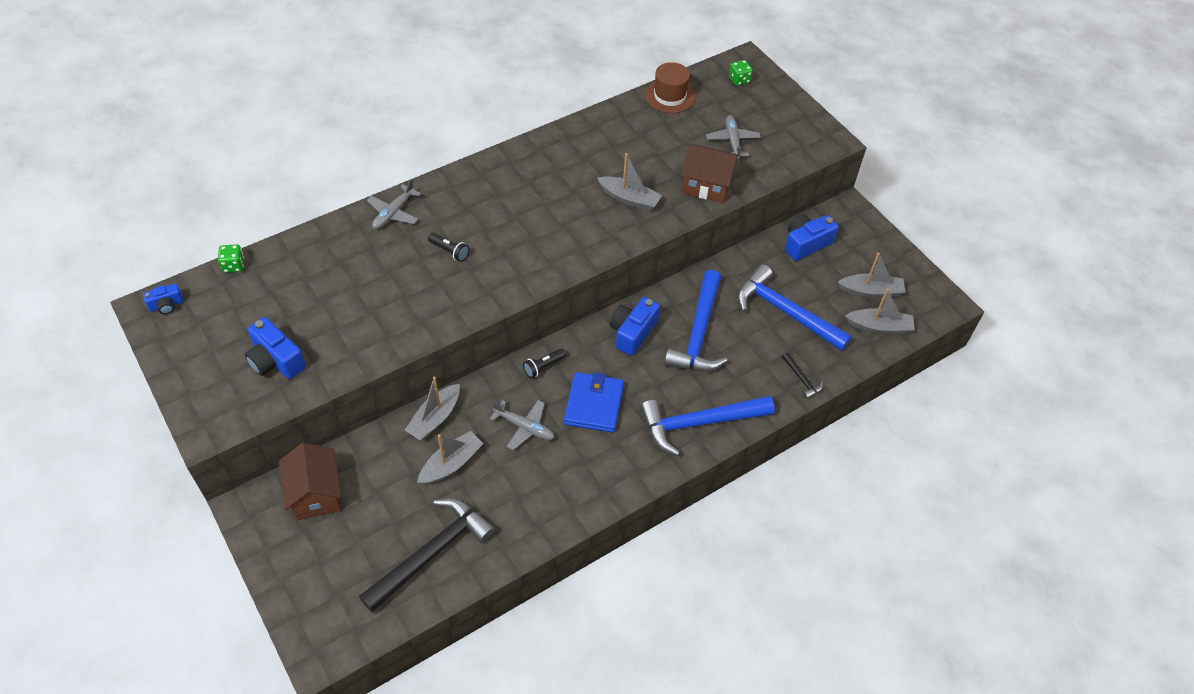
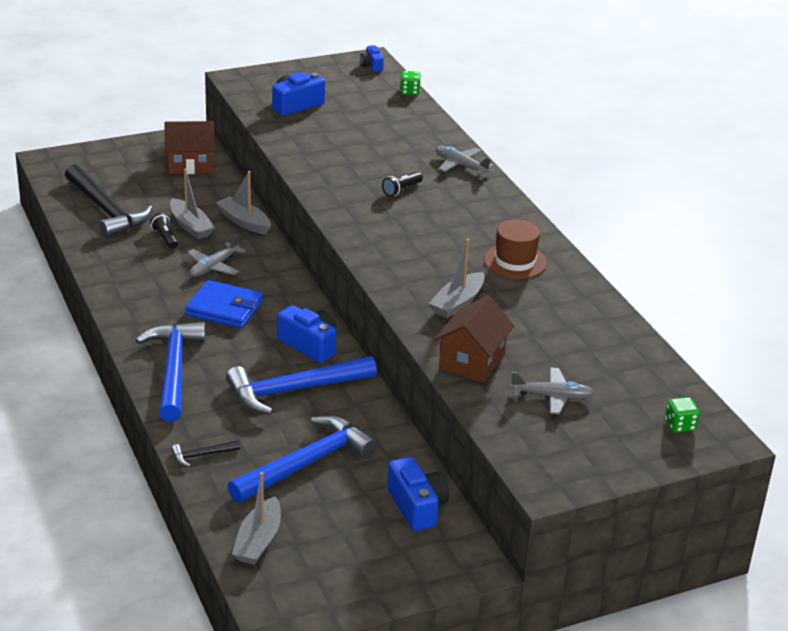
camera: 100 degrees right, 20 degrees down
(543, 367) = (283, 285): black flashlight -> black flashlight (165, 238)
(670, 96) = (643, 360): brown hat -> brown hat (515, 261)
(699, 333) = (294, 391): blue hammer -> blue hammer turned 45 degrees counterclockwise
(871, 291) = (320, 548): grey boat -> none

